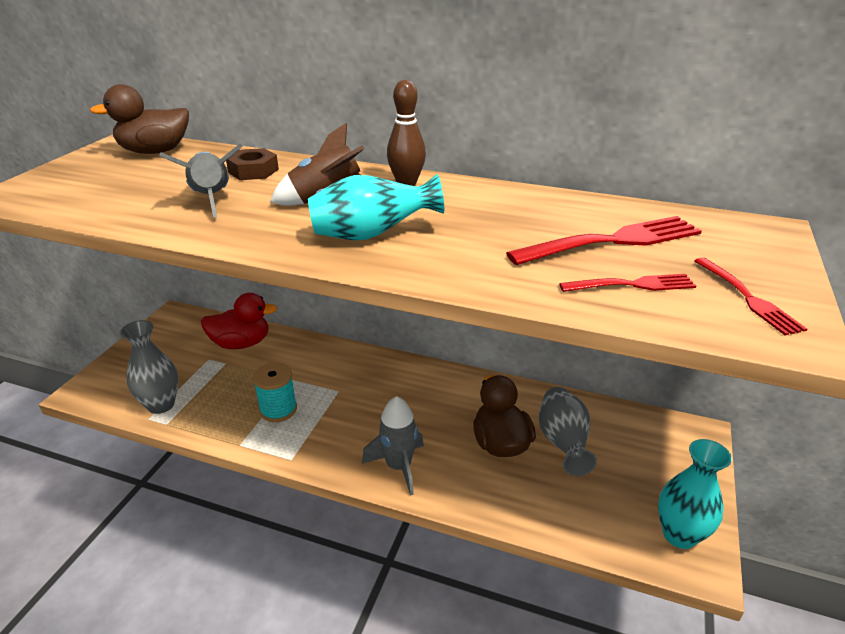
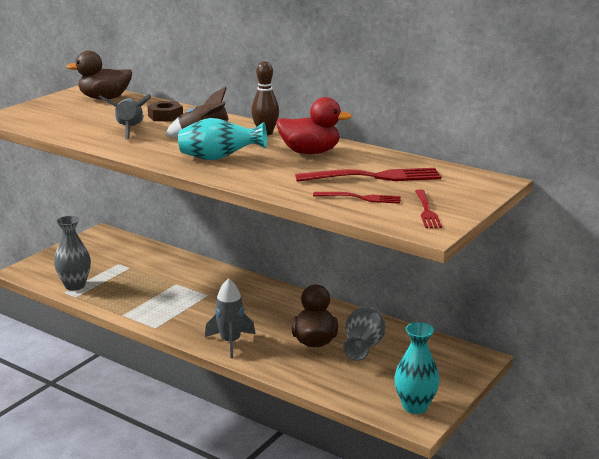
camera: 15 degrees right, 10 degrees down
(241, 343) = (146, 257): red duck -> red duck (310, 152)
(278, 409) = (158, 299): turquoise spool -> none

